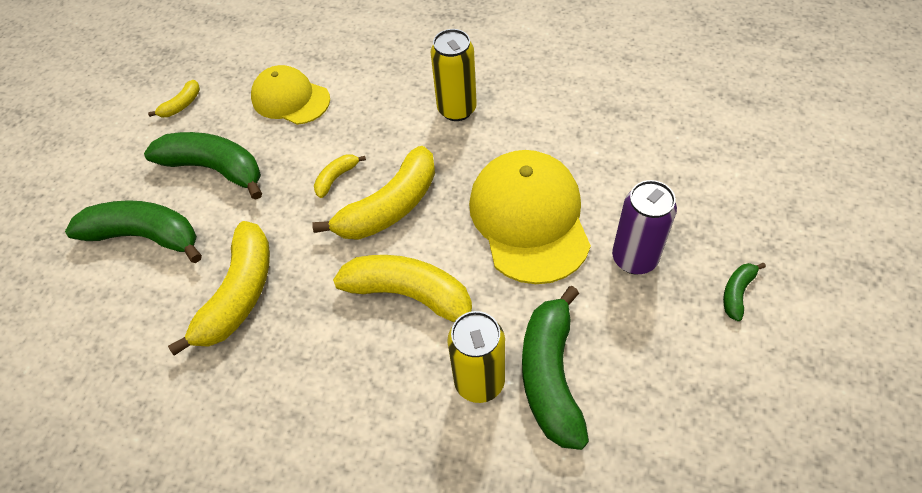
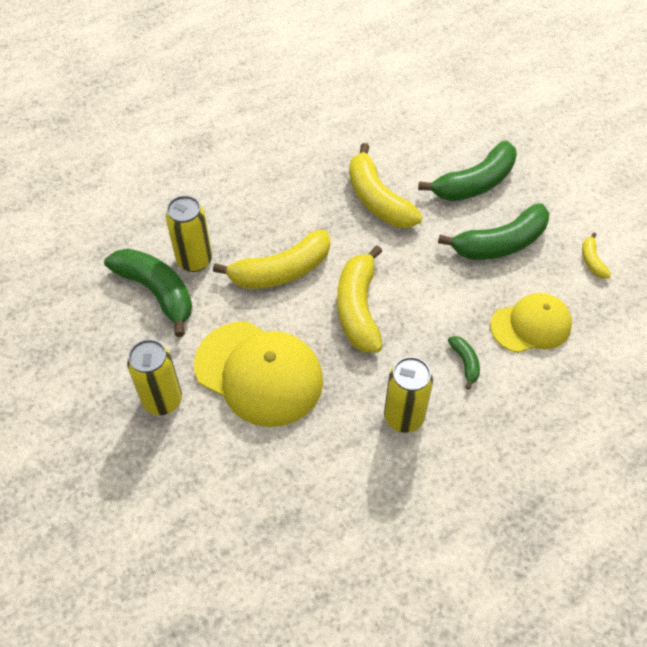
camera: 130 degrees right, 0 degrees up
(336, 178) = (417, 299): yellow banana -> none
(634, 258) = (162, 400): purple can -> yellow can
(737, 293) = (75, 429): green banana -> green banana (465, 363)

